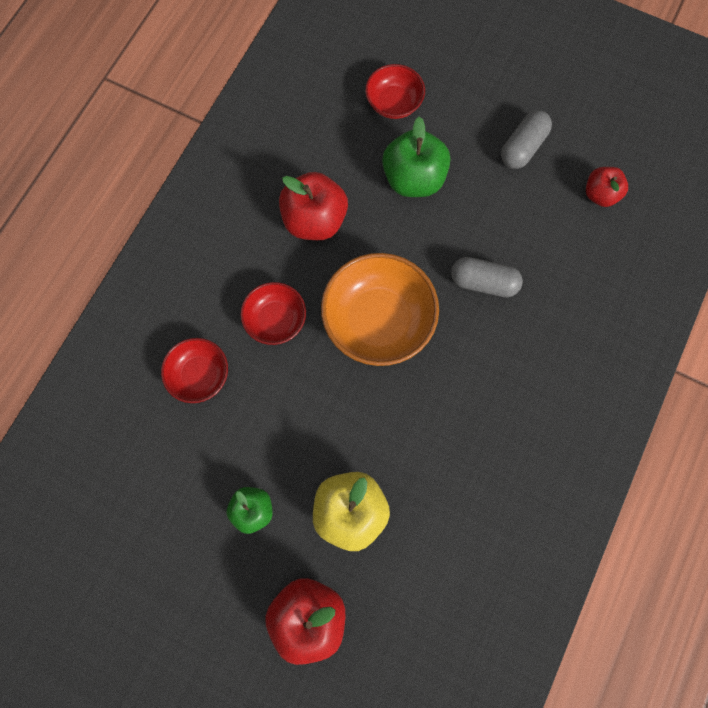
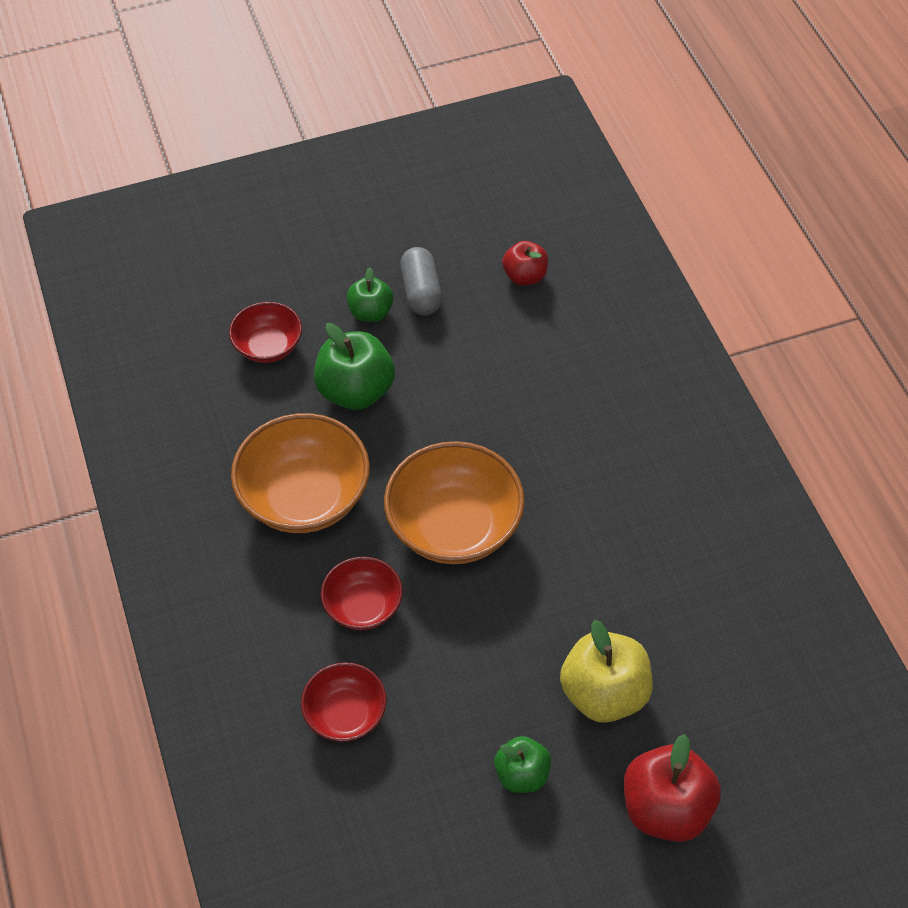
camera: 45 degrees left, 20 degrees down
(314, 220) = (305, 497): red apple -> orange bowl
(477, 134) = (371, 312): none -> green apple
(483, 282) = (508, 420): grey capsule -> none

